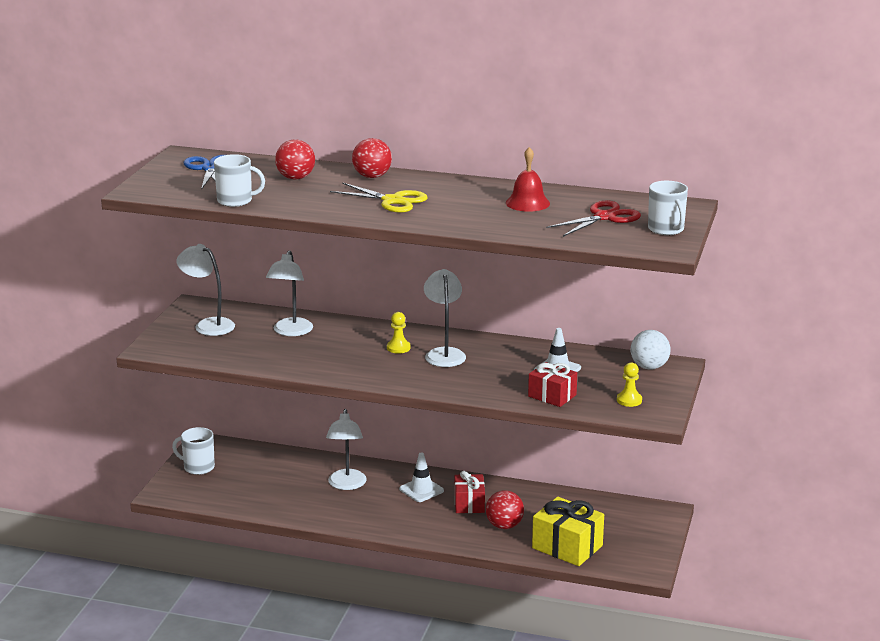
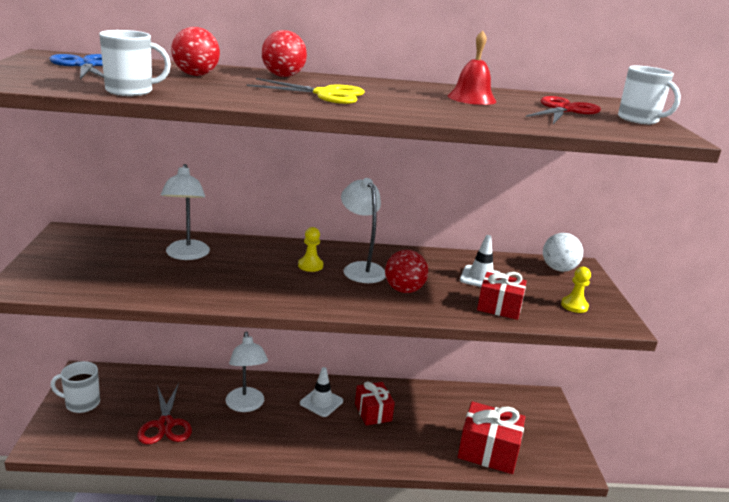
camera: 20 degrees left, 0 degrees up
(208, 325) = (88, 253): white lamp -> none
(268, 491) = (165, 424): none -> red scissors
(504, 526) = (418, 434): red ball -> red ball (404, 290)
(567, 547) = (488, 451): yellow gift -> red gift

